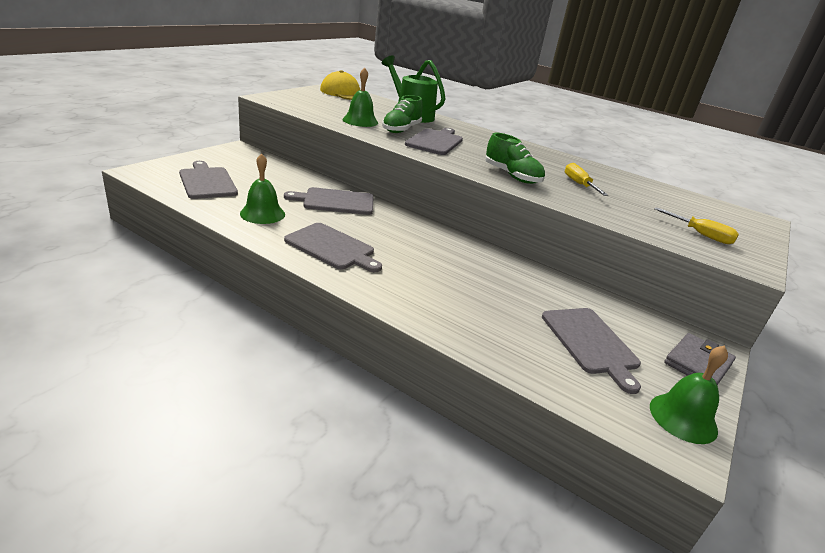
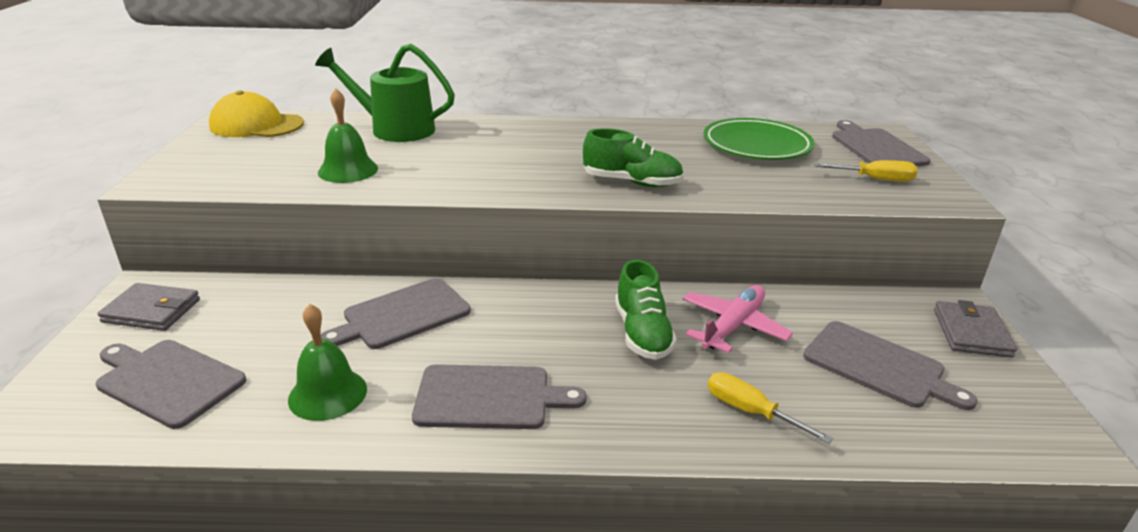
camera: 30 degrees left, 0 degrees up
(232, 157) = (152, 311): none -> grey wallet
(401, 130) = (419, 162): green shoe -> green shoe (642, 333)
(435, 141) = (484, 164): grey cutting board -> grey cutting board (875, 147)
(515, 282) = (733, 326): none -> pink plane
(579, 184) = (703, 161): yellow screwdriver -> yellow screwdriver (750, 411)
(634, 191) = (756, 145): none -> green plate
(683, 418) = (1032, 409): green bell -> none

